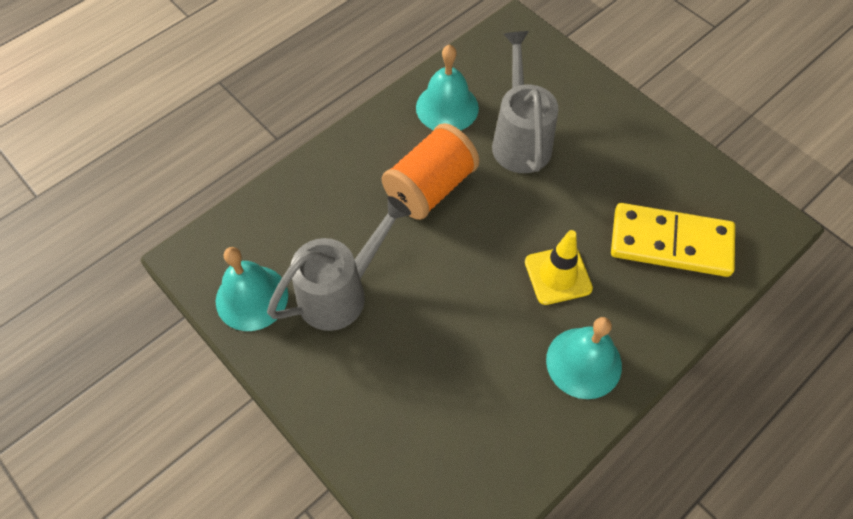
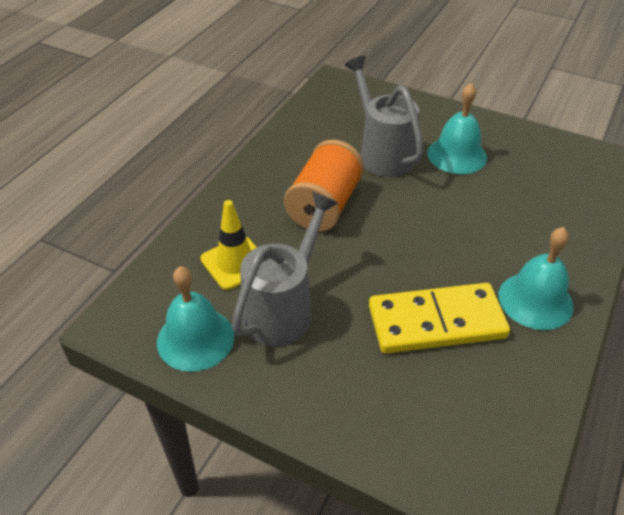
camera: 20 degrees left, 15 degrees down
(447, 107) = (307, 146): turquoise bell -> turquoise bell (457, 155)
(558, 275) = (472, 241): yellow traffic cone -> yellow traffic cone (235, 263)
(671, 242) = (548, 193): yellow domino -> yellow domino (436, 322)

